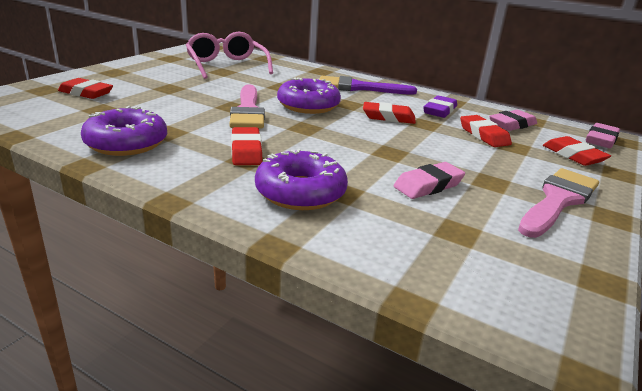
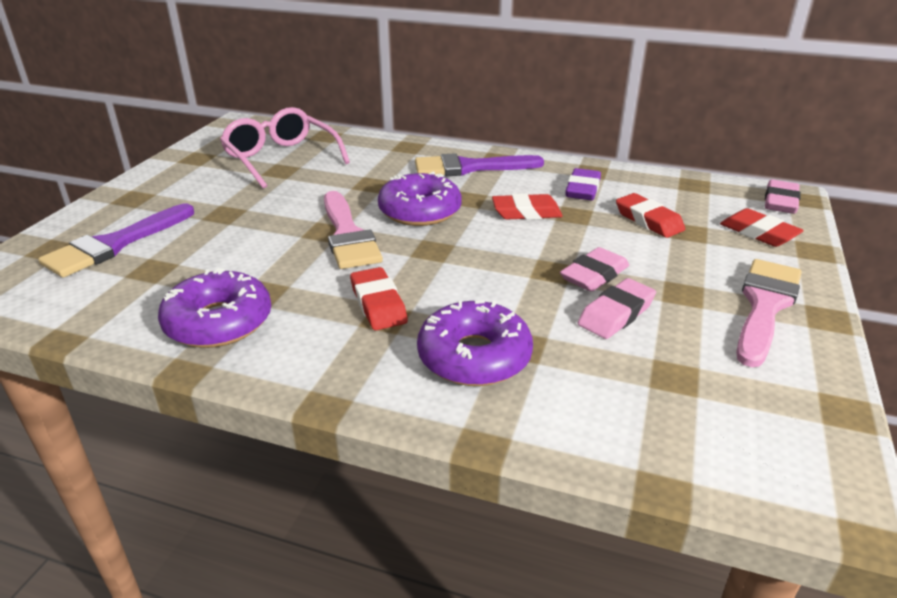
camera: 10 degrees left, 5 degrees up
(86, 93) = (115, 244): red eraser -> purple brush
(512, 124) = (674, 196): pink eraser -> pink eraser (594, 275)

